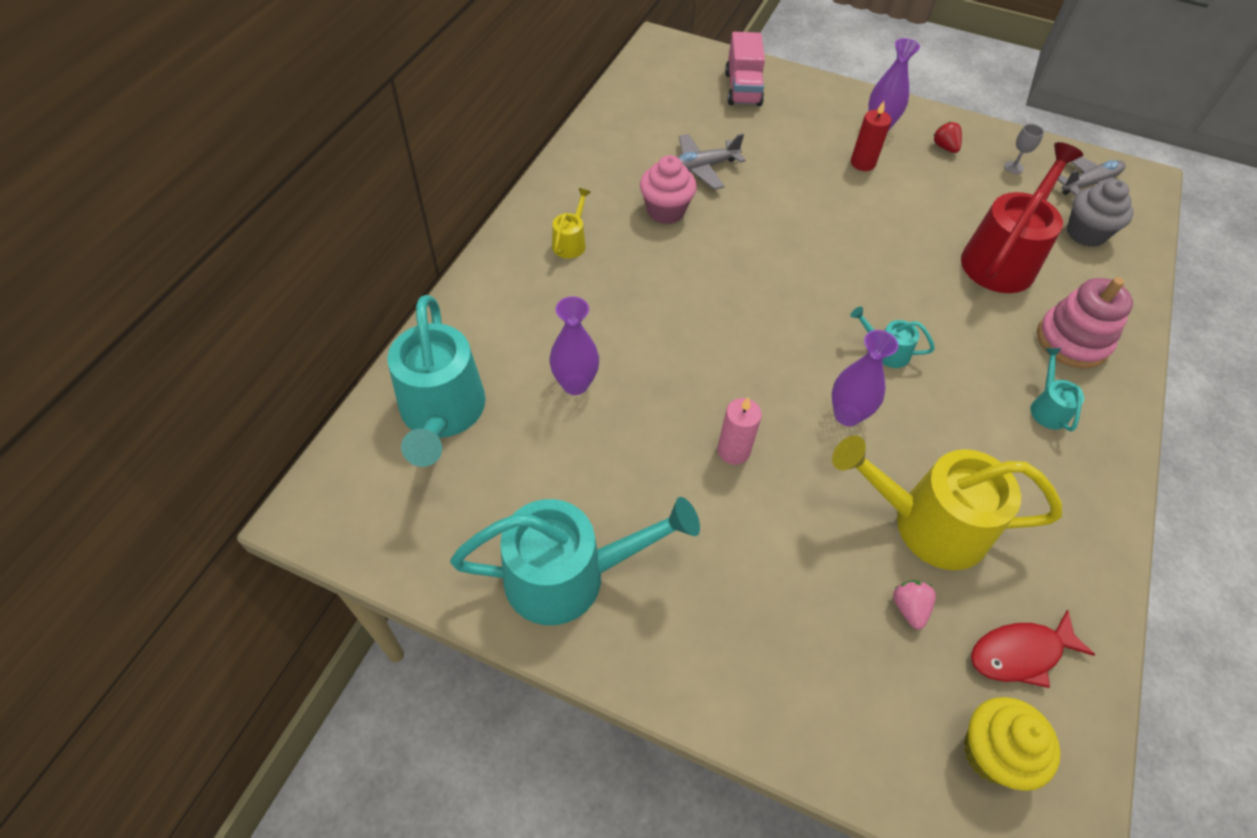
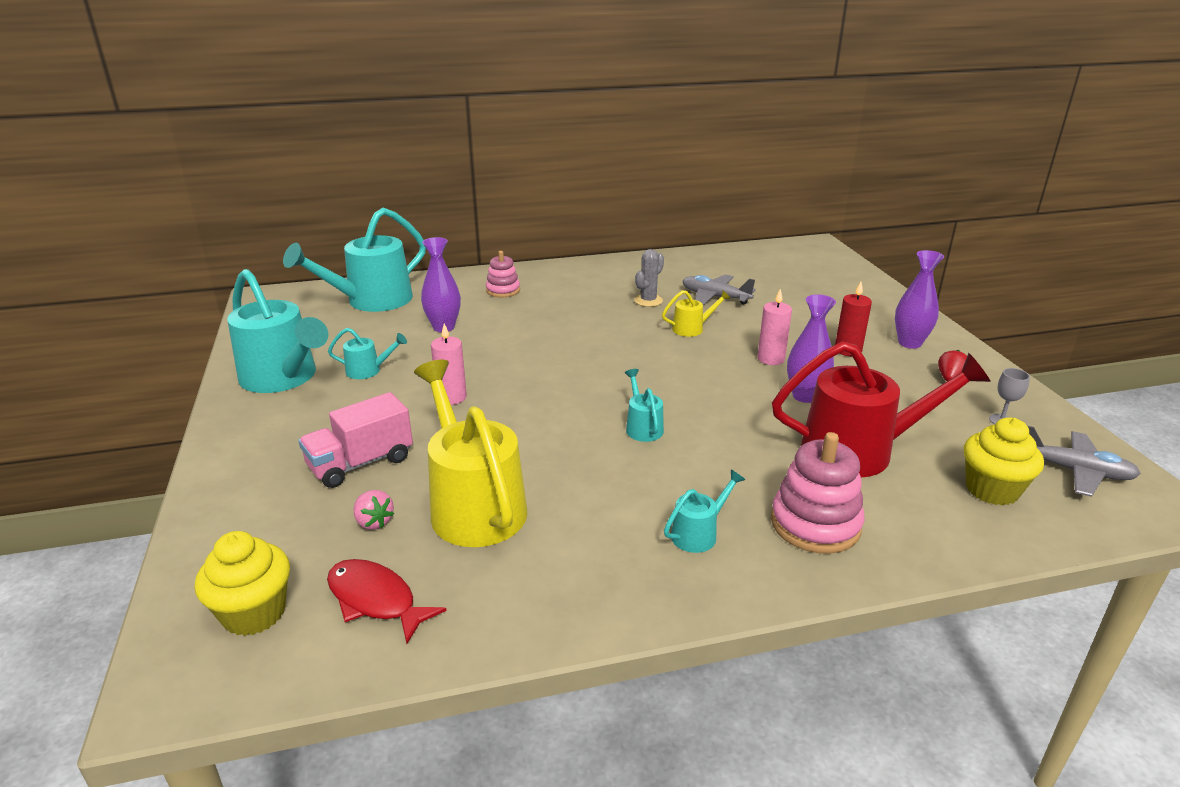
camera: 55 degrees right, 25 degrees down
(533, 294) = (503, 290): none -> pink stacking toy
(571, 242) = (566, 284): yellow watering can -> yellow watering can (692, 328)
(619, 491) = (369, 370): none -> turquoise watering can
(665, 211) = (648, 301): pink cupcake -> grey cactus
(742, 89) = (831, 282): pink truck -> pink truck (361, 463)
(840, 211) = (771, 359): none -> pink candle
(847, 415) = (547, 431): purple vase -> purple vase (805, 396)
(909, 608) = (374, 522): pink strawberry -> pink strawberry turned 90 degrees clockwise
(1085, 233) = (991, 490): grey cupcake -> yellow cupcake

